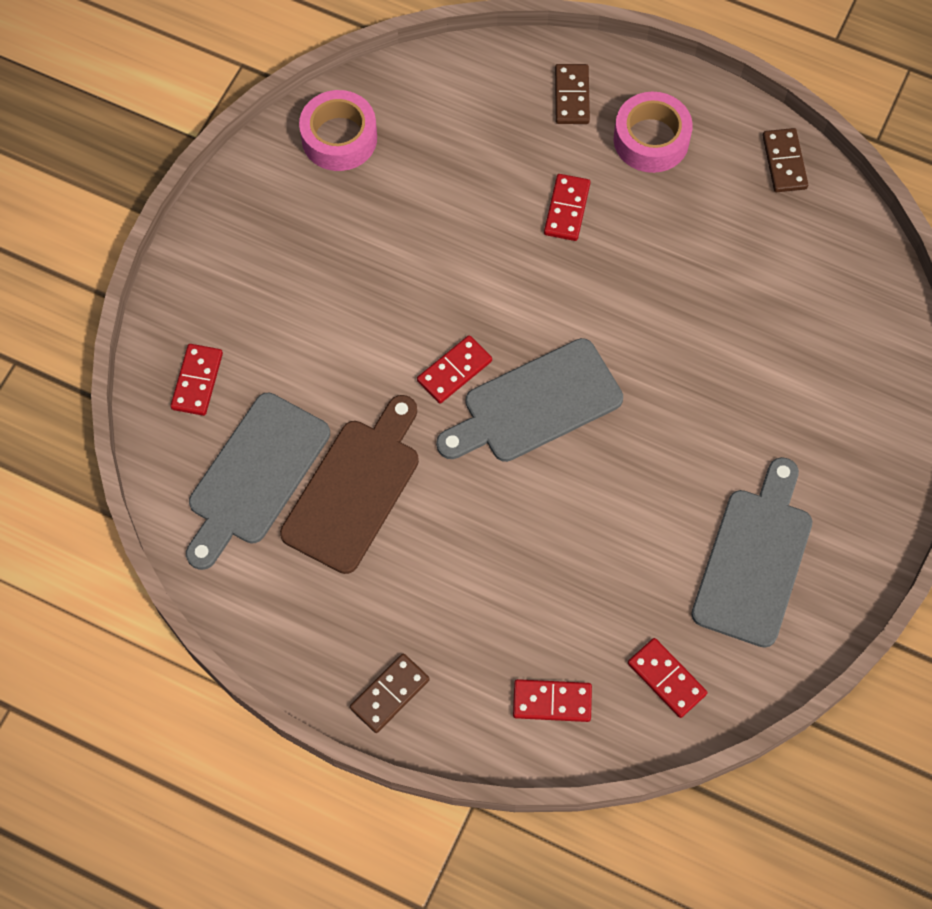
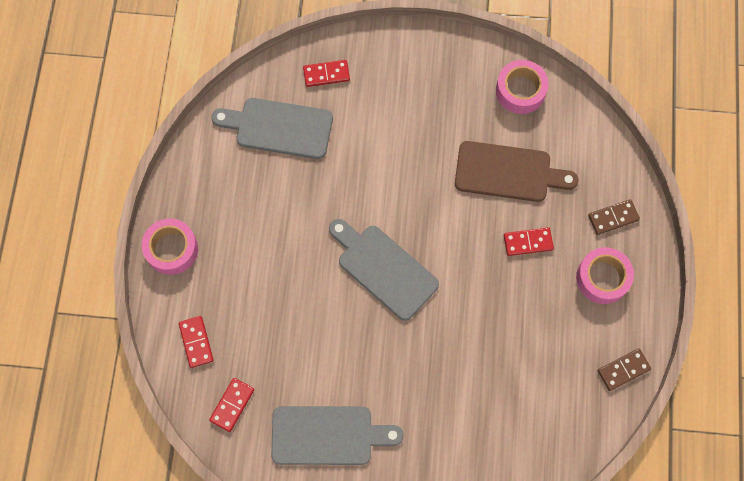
camera: 70 degrees right, 5 degrees up
(354, 488) = (290, 185): brown cutting board -> brown cutting board (508, 172)
(389, 694) = (172, 249): brown domino -> pink tape
(454, 371) = (388, 214): red domino -> none

